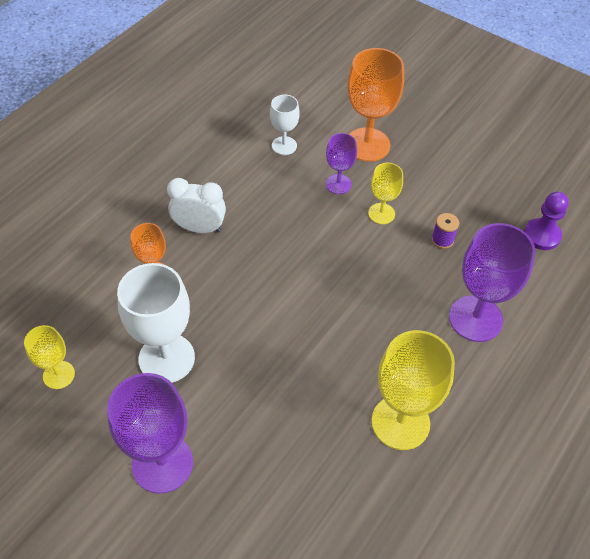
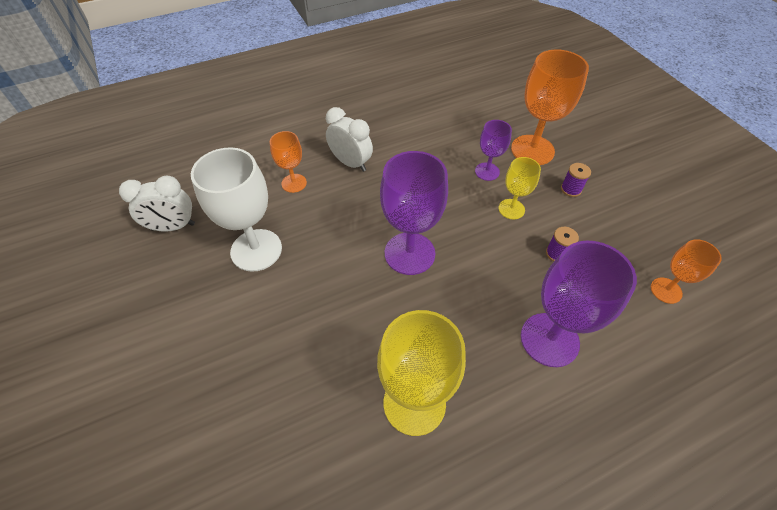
camera: 30 degrees right, 0 degrees up
(59, 375) = (173, 227): yellow goblet -> white clock
(162, 463) = (192, 333): purple goblet -> purple goblet (409, 253)
(284, 146) = (459, 127): white goblet -> none
(422, 172) = (571, 189): none -> purple spool
(541, 235) = (666, 290): purple pawn -> orange goblet

